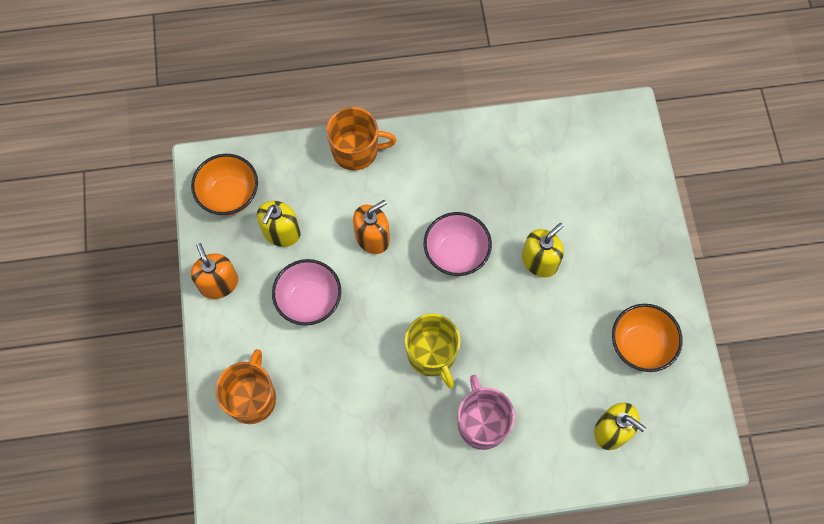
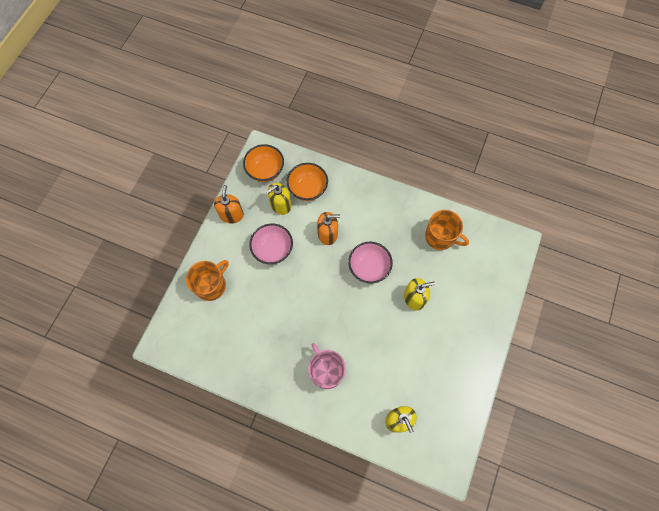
camera: 30 degrees right, 0 degrees up
(356, 150) = (347, 182): orange mug -> orange mug (440, 237)
(432, 354) = (321, 317): yellow mug -> none
(482, 423) = (326, 371): pink mug -> pink mug turned 45 degrees counterclockwise
(640, 345) = (445, 380): orange bowl -> orange bowl (308, 189)

